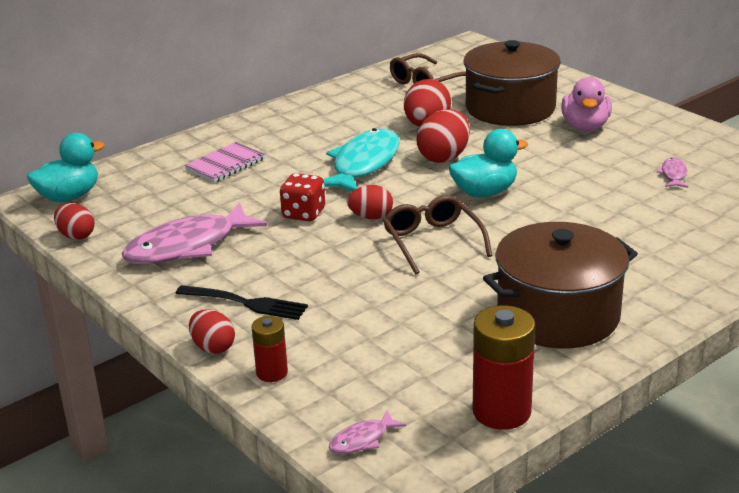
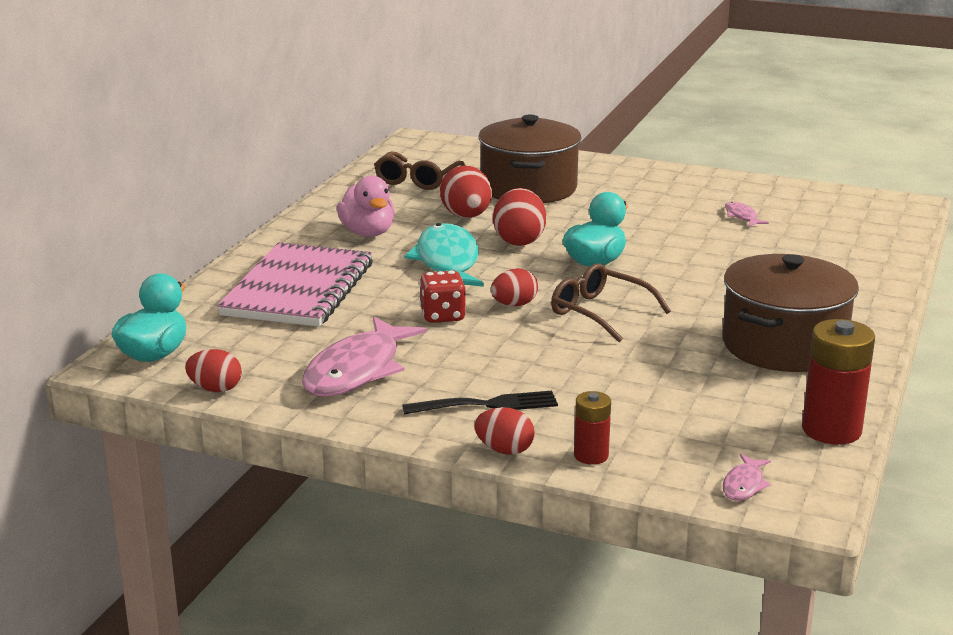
camera: 30 degrees left, 5 degrees down
(225, 164) = (298, 289): pink notebook -> pink notebook, size x1.99
(585, 127) = (618, 192): pink duck -> pink duck (368, 233)

